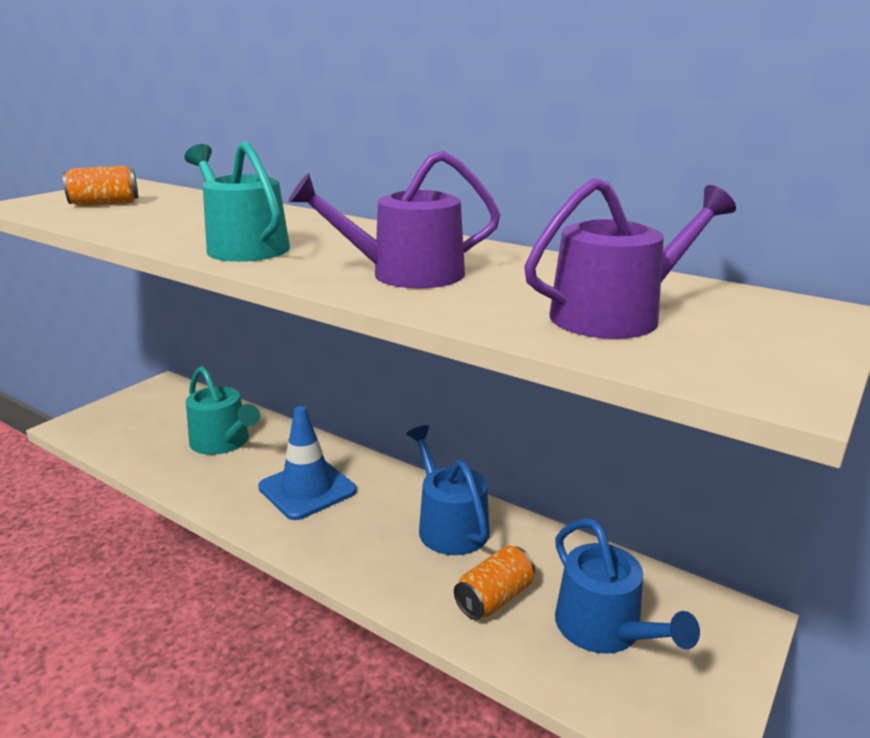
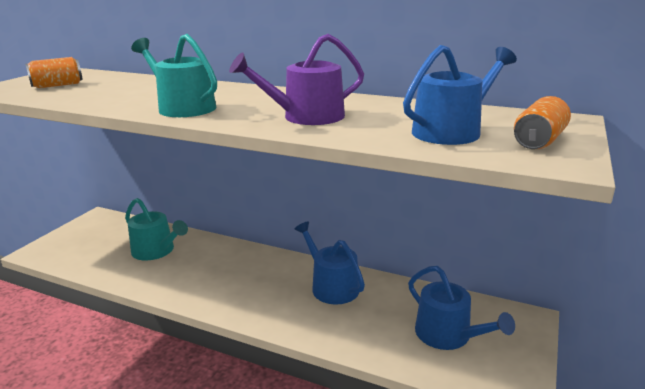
camera: 10 degrees left, 0 degrees up
(307, 489) = (227, 275): blue traffic cone -> none
(494, 598) = (374, 327): orange can -> orange can (539, 141)
(616, 315) = (452, 131): purple watering can -> blue watering can

